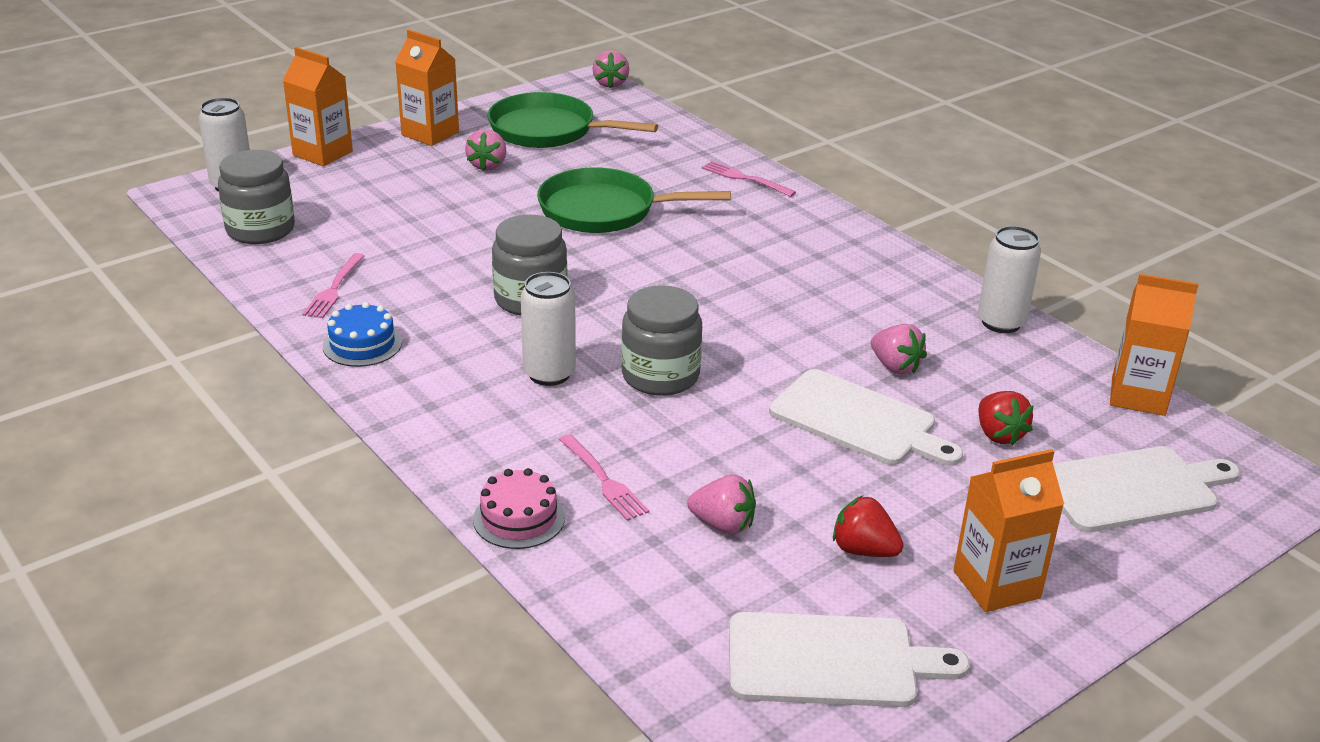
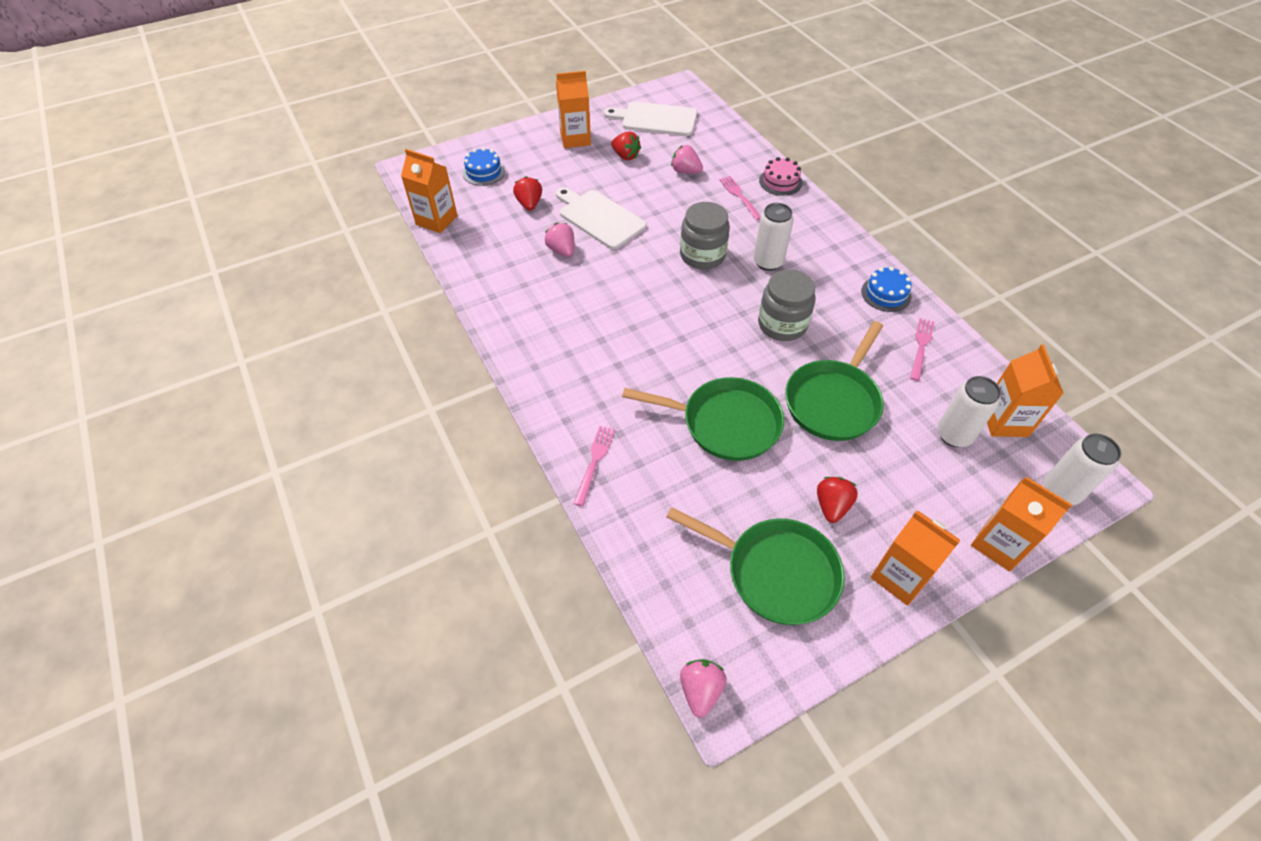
camera: 170 degrees left, 20 degrees up
(260, 230) = (1004, 421): grey jar -> orange carton
(470, 234) = (833, 401): none -> green pan
(487, 165) = (832, 506): pink strawberry -> red strawberry
(744, 178) = (594, 461): pink fork -> pink fork turned 120 degrees counterclockwise
(1001, 322) = (477, 278): white can -> white can (954, 435)
(1132, 489) = (483, 172): white cutting board -> blue cake

